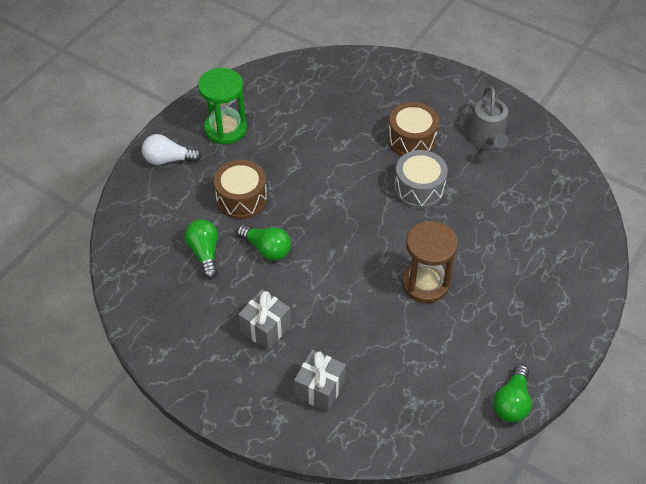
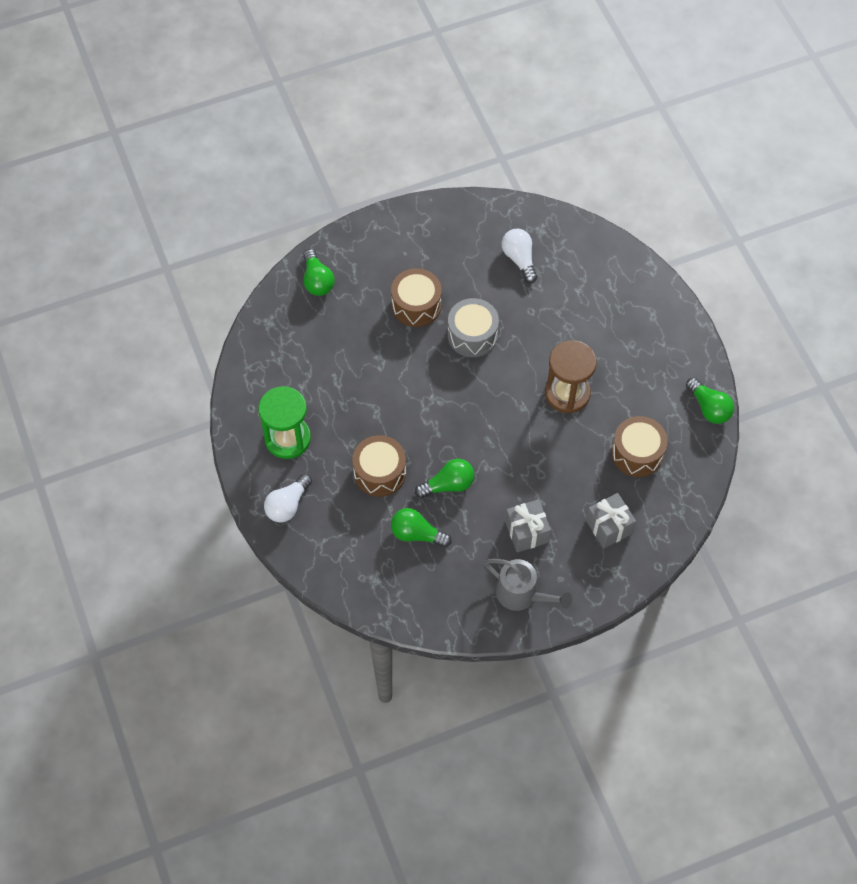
camera: 55 degrees left, 10 degrees up
(376, 73) = (317, 281): none -> green light bulb
(413, 369) = (637, 453): none -> brown drum
(487, 139) = (460, 251): grey watering can -> grey watering can (522, 594)
(520, 180) = (519, 259): none -> white light bulb

